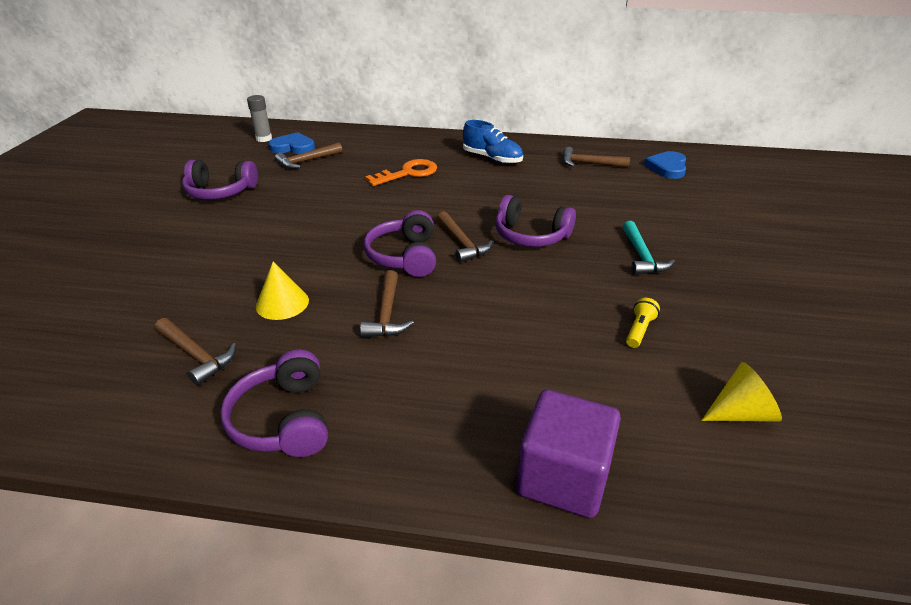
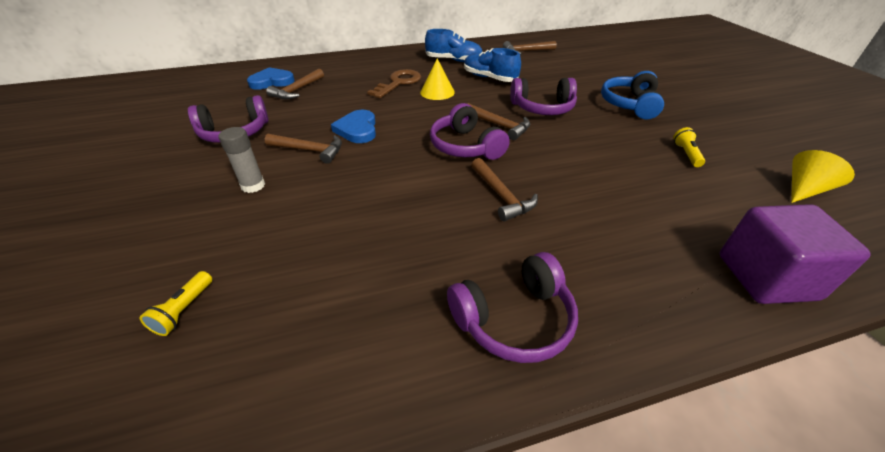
camera: 25 degrees left, 5 degrees up
(71, 326) = (184, 310): none -> yellow flashlight
(197, 355) = (365, 290): brown hammer -> brown hammer (310, 150)
(264, 139) = (234, 80): grey glue stick -> grey glue stick (253, 186)
(282, 303) = (400, 214): yellow cone -> yellow cone (437, 92)
(284, 419) = (514, 319): purple headphones -> purple headphones turned 75 degrees counterclockwise
(408, 173) = (399, 83): orange key -> brown key
(509, 188) = (489, 78): none -> blue shoe
(642, 256) = (630, 104): turquoise hammer -> blue headphones
(667, 167) = (578, 45): blue heart -> blue heart (357, 129)

